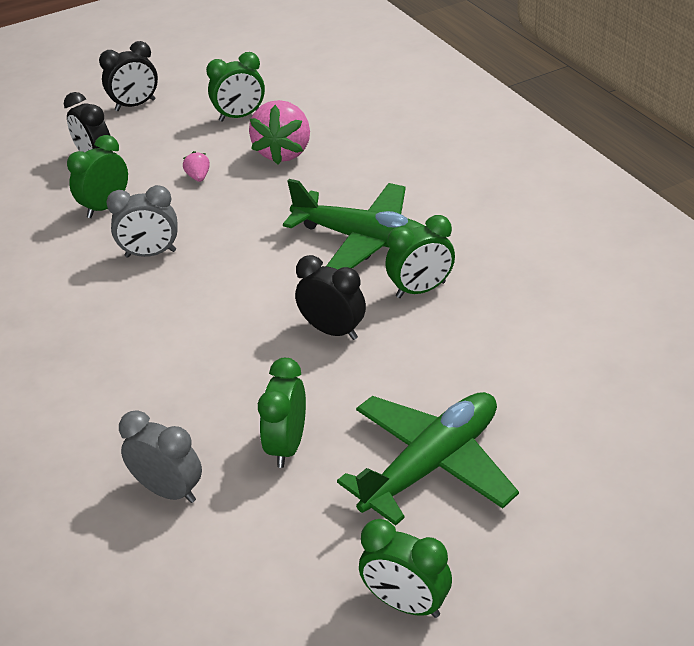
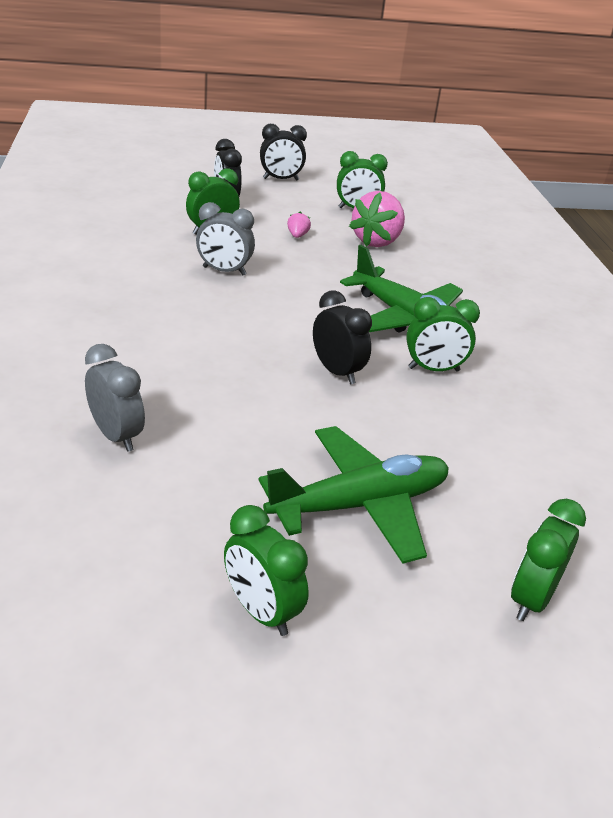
camera: 15 degrees right, 5 degrees down
(287, 446) = (240, 441): green clock -> green clock (531, 598)

